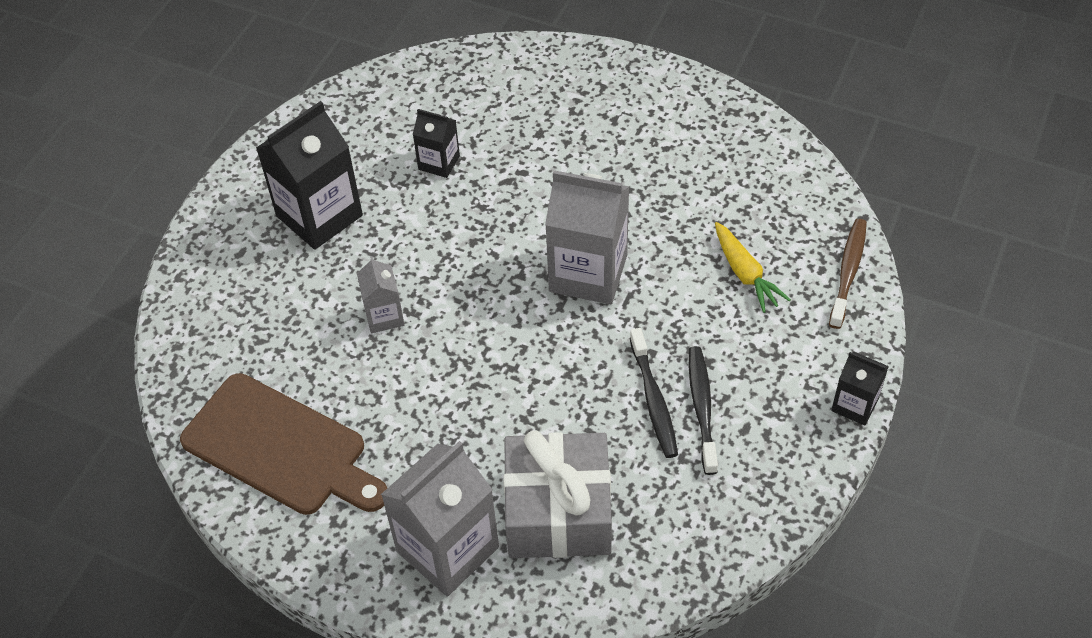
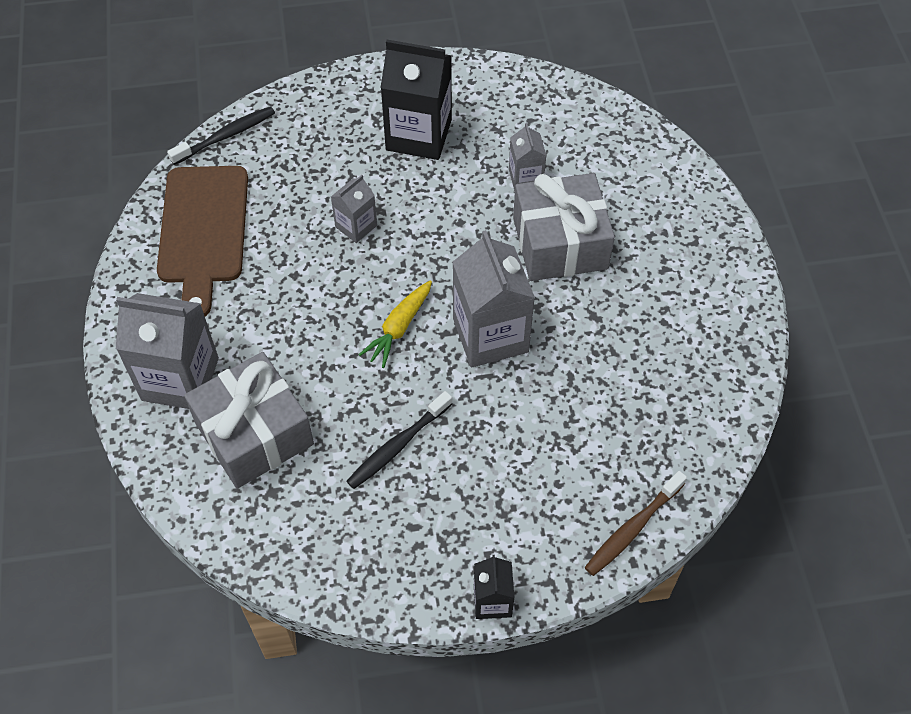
camera: 55 degrees right, 5 degrees up
(439, 162) = (525, 178): black carton -> grey carton
(530, 175) = (560, 243): none -> grey gift
(702, 408) = (413, 484): black toothbrush -> black toothbrush (226, 136)
(745, 273) = (572, 448): yellow carrot -> yellow carrot (399, 328)
(848, 272) = (633, 528): brown toothbrush -> brown toothbrush turned 150 degrees clockwise

